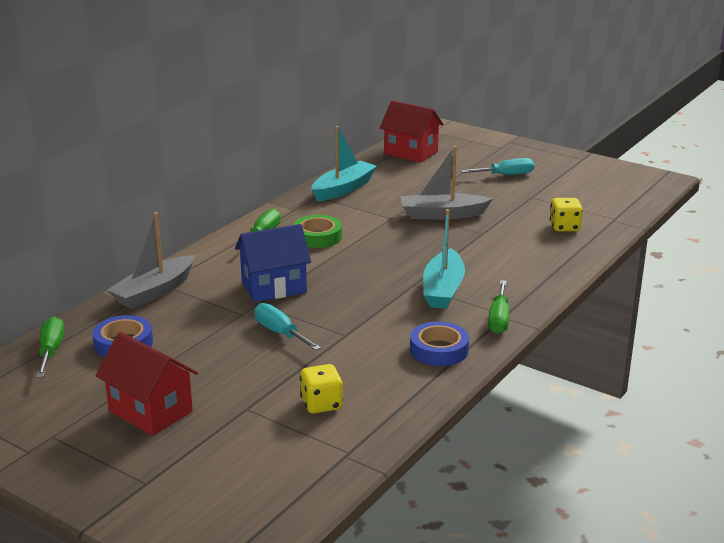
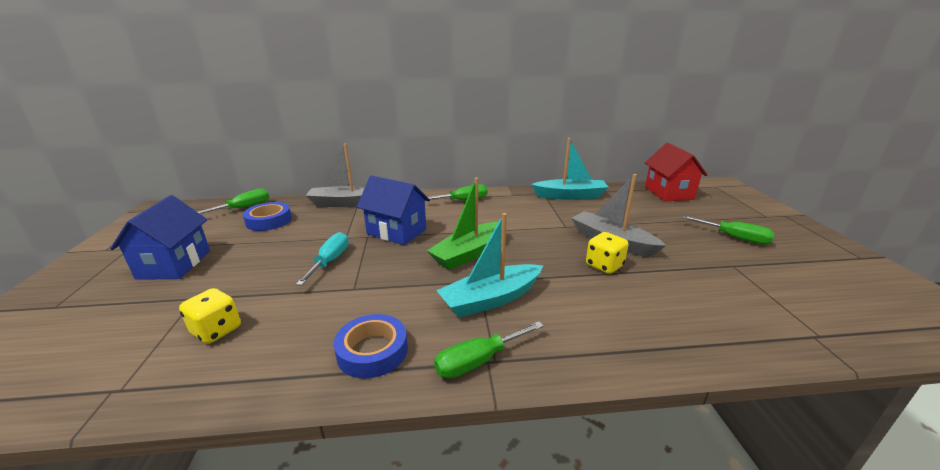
camera: 50 degrees right, 0 degrees up
(150, 411) = (174, 264): red house -> blue house
(317, 237) = (490, 215): green tape -> none
(368, 272) = (469, 253): none -> green boat
(506, 175) = (734, 238): turquoise screwdriver -> green screwdriver
(564, 227) = (727, 311): yellow dice -> yellow dice (604, 265)

